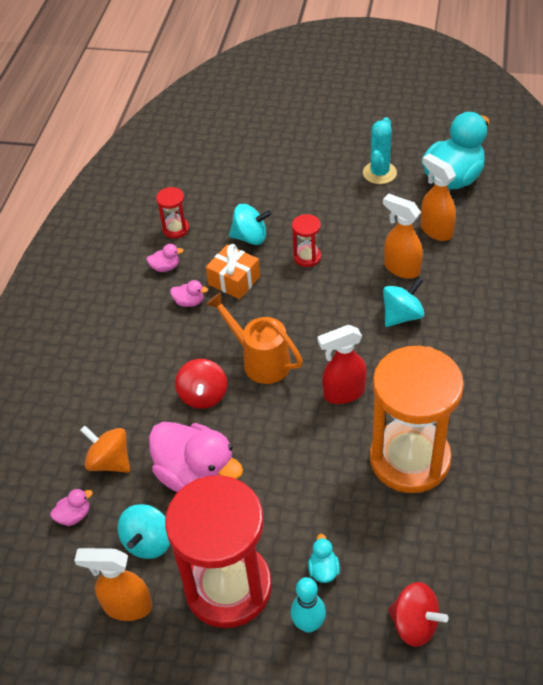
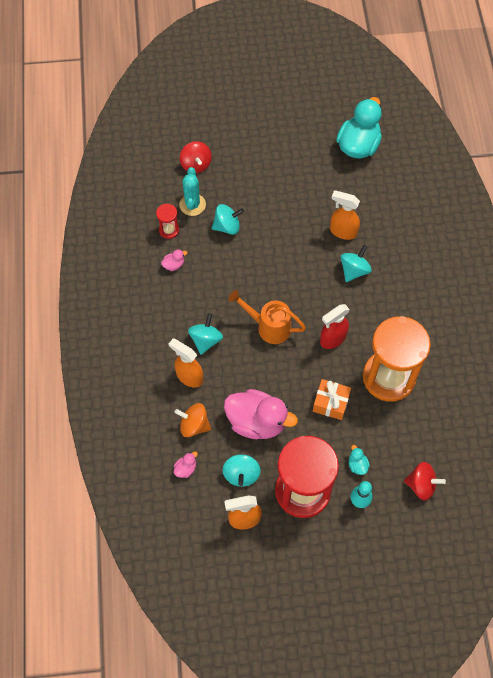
camera: 20 degrees left, 15 degrees up
(170, 360) = (206, 340): none -> turquoise spinning top
(189, 302) = (202, 290): pink duck -> none
(203, 395) = (239, 362): red spinning top -> red spinning top (196, 165)
(234, 280) = (228, 266): orange gift -> orange gift (331, 403)
(307, 257) = (274, 235): red hourglass -> none
(379, 173) = (303, 150): turquoise cactus -> turquoise cactus (192, 205)
(435, 230) = (358, 194): orange spray bottle -> orange spray bottle (189, 376)

